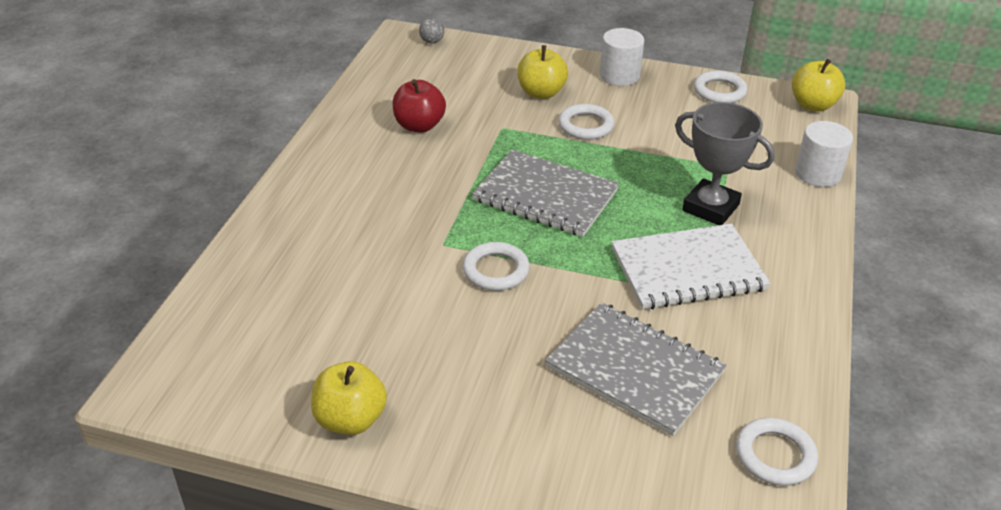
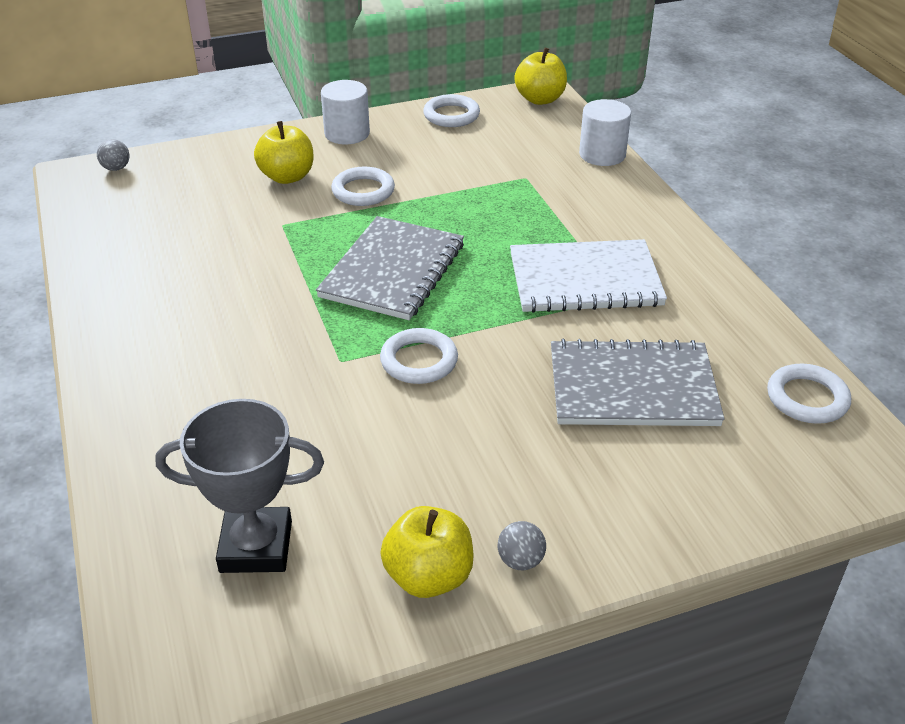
camera: 35 degrees left, 0 degrees up
(419, 126) = (192, 257): red apple -> none
(419, 445) = (520, 561): none -> grey ball
(545, 196) = (393, 271): grey notebook -> grey notebook turned 60 degrees counterclockwise
(688, 269) = (585, 280): white notebook -> white notebook turned 45 degrees clockwise
(710, 207) = (548, 218): grey trophy -> grey trophy (256, 546)

